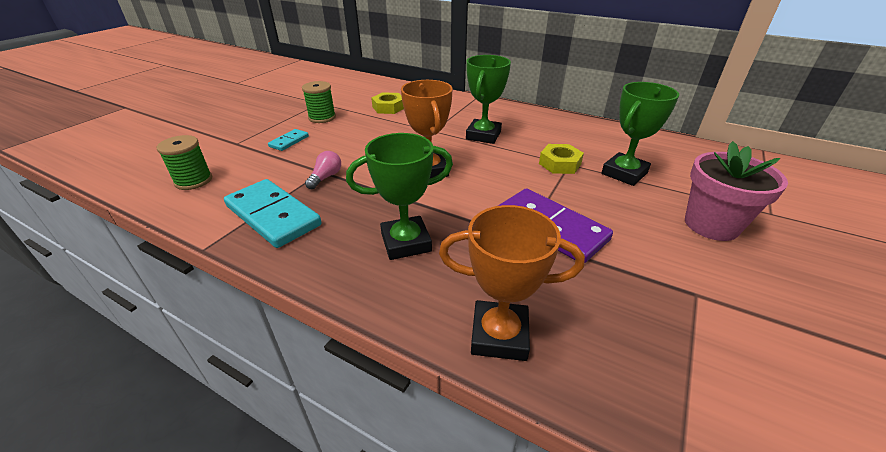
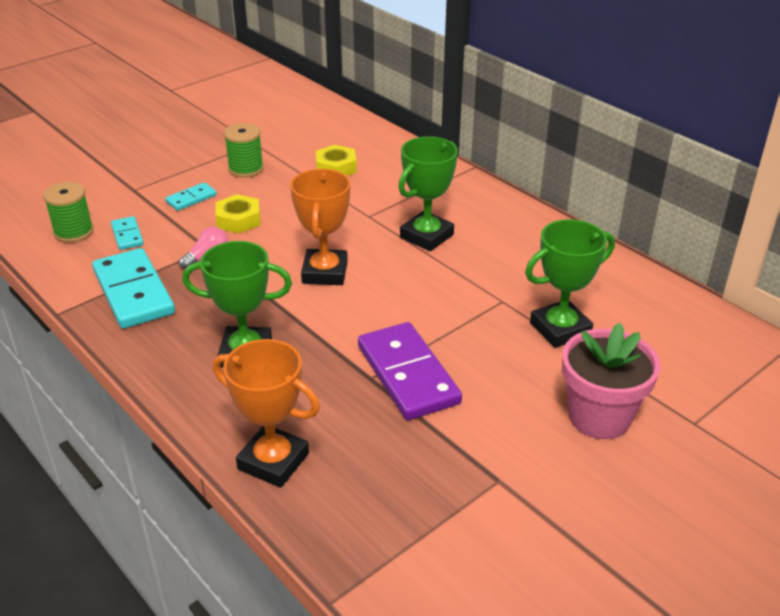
camera: 20 degrees right, 0 degrees up
(246, 174) = (127, 235): none -> turquoise domino
(559, 164) = (489, 298): yellow nut -> yellow nut (238, 219)

